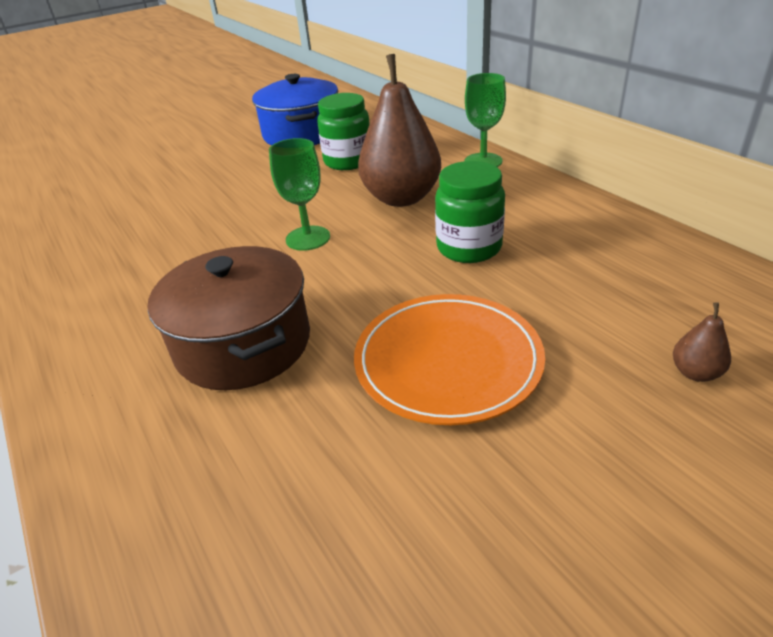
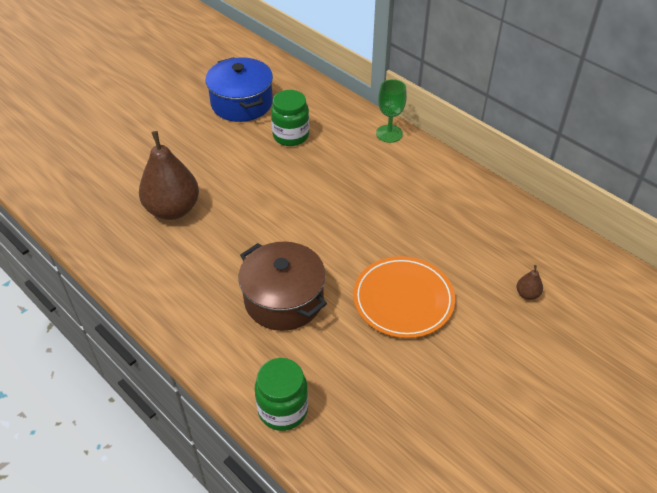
camera: 15 degrees left, 10 degrees up
(308, 238) = (290, 214): green goblet -> none
(401, 198) = (342, 173): brown pear -> brown pear (173, 209)
(469, 248) = (397, 216): green jar -> green jar (283, 409)

